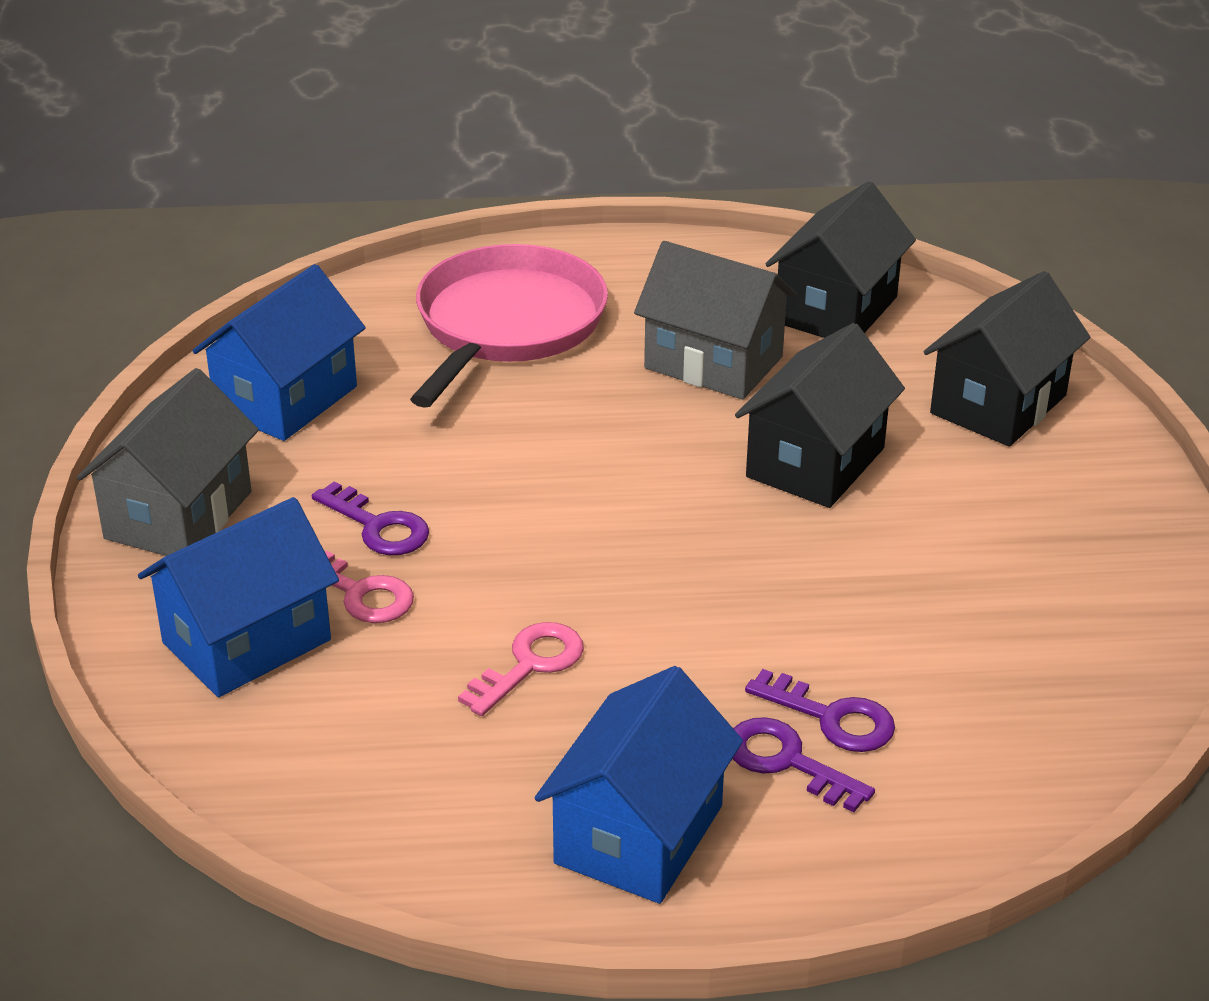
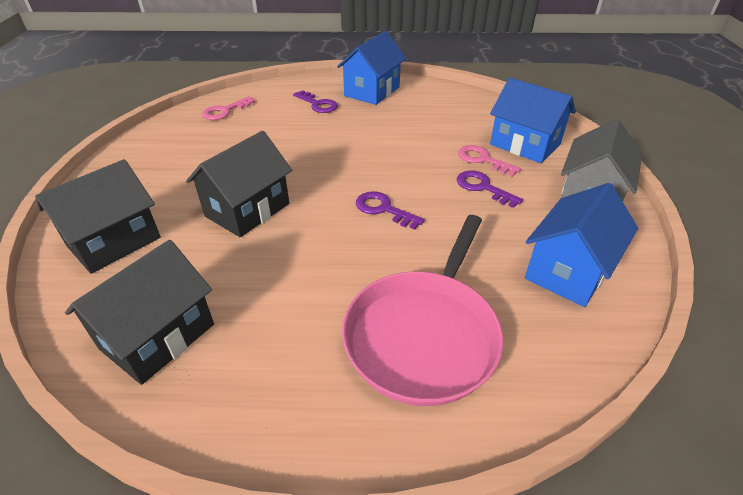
camera: 175 degrees left, 5 degrees up
(246, 641) = (524, 145): blue house -> blue house turned 75 degrees clockwise
(530, 664) = (406, 133): pink key -> pink key (225, 111)
(713, 363) = (276, 286): grey house -> none
(832, 718) = (296, 114): purple key -> purple key (383, 209)

